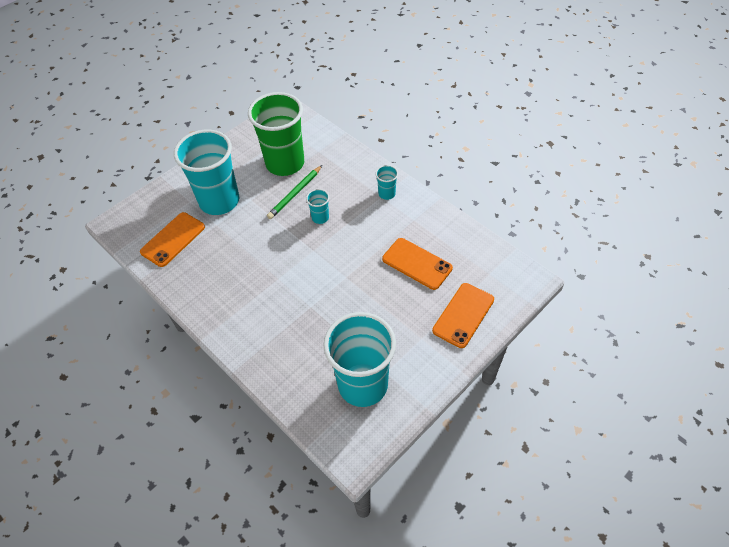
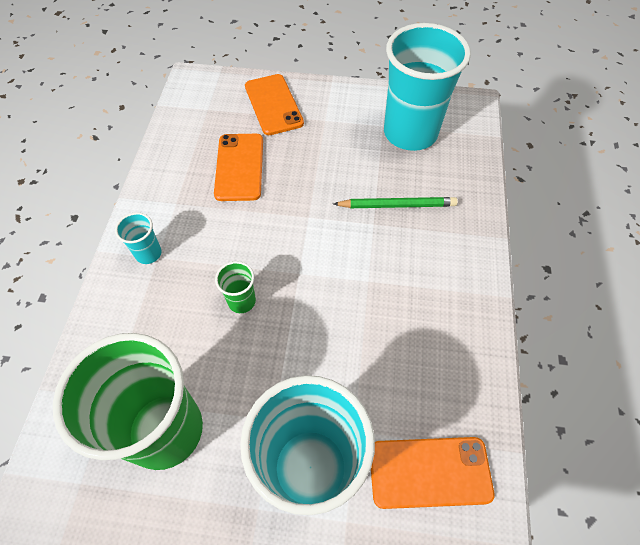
camera: 130 degrees left, 5 degrees up
(295, 194) = (220, 365): green pencil -> green pencil (397, 205)
(320, 217) = (241, 301): turquoise cup -> green cup
(463, 315) = (273, 105): orange phone -> orange phone turned 75 degrees clockwise

